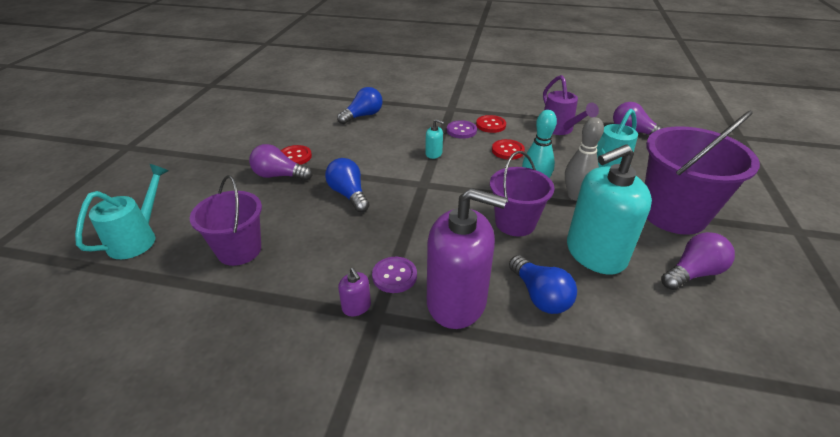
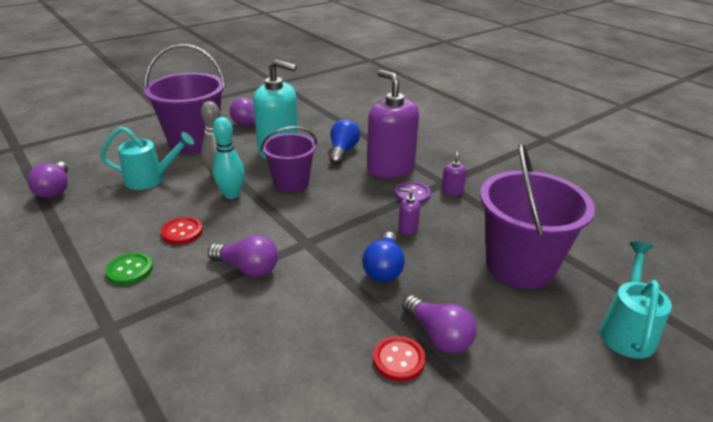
camera: 140 degrees left, 5 degrees down
(138, 238) = (627, 330): turquoise watering can -> turquoise watering can turned 135 degrees clockwise
(239, 250) = (520, 265): purple bucket -> purple bucket, size x1.58
(362, 234) = (408, 228): none -> purple soap dispenser
(363, 116) = (228, 395): blue light bulb -> none
(434, 154) = (247, 268): turquoise soap dispenser -> purple light bulb
(461, 130) = (170, 281): purple button -> none
(490, 125) = (130, 270): red button -> green button
(559, 129) = (93, 225): purple watering can -> none

